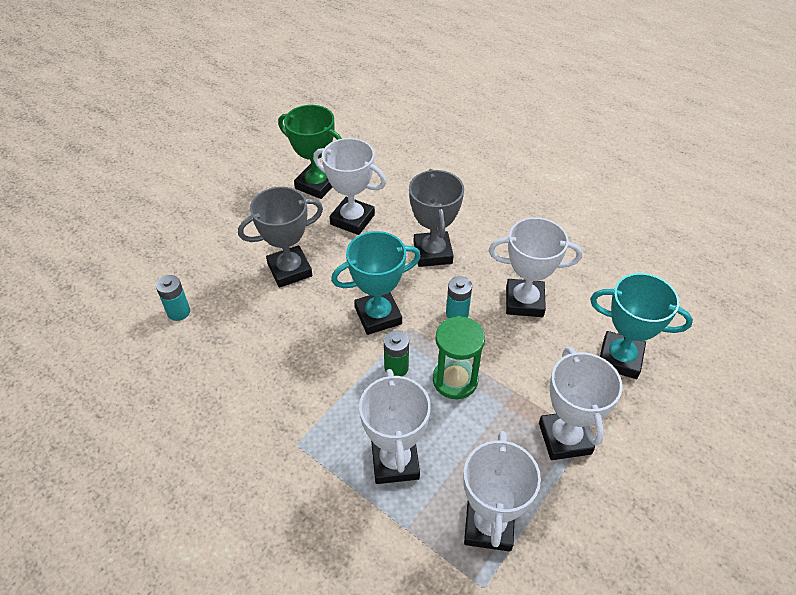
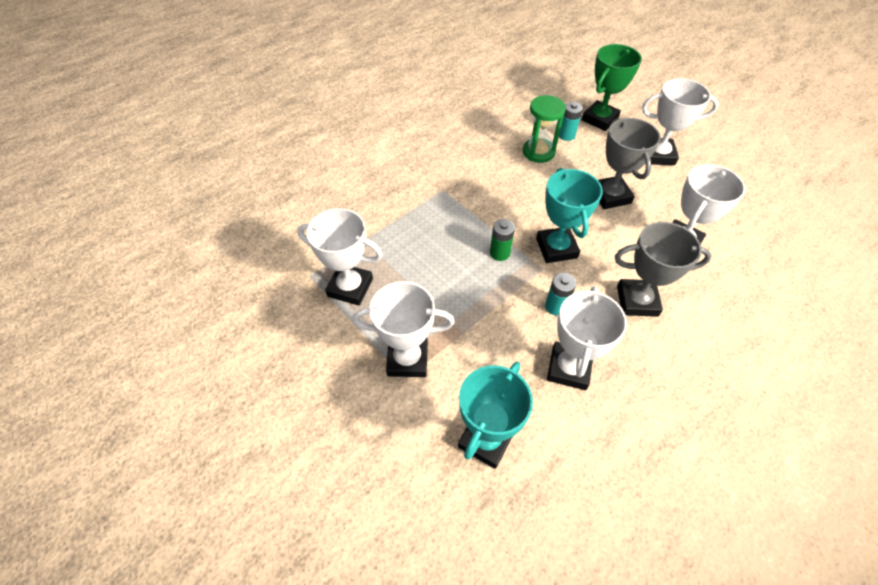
camera: 100 degrees right, 5 degrees up
(316, 185) = (727, 221): green trophy -> green trophy (599, 119)
(395, 461) = (415, 241): white trophy -> white trophy (657, 155)
(455, 380) = (481, 291): green hourglass -> green hourglass (538, 152)

